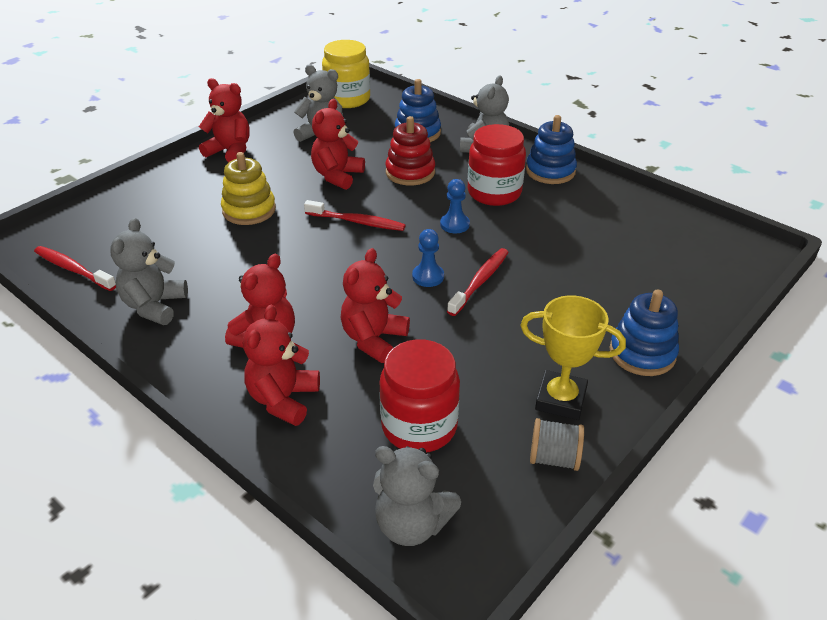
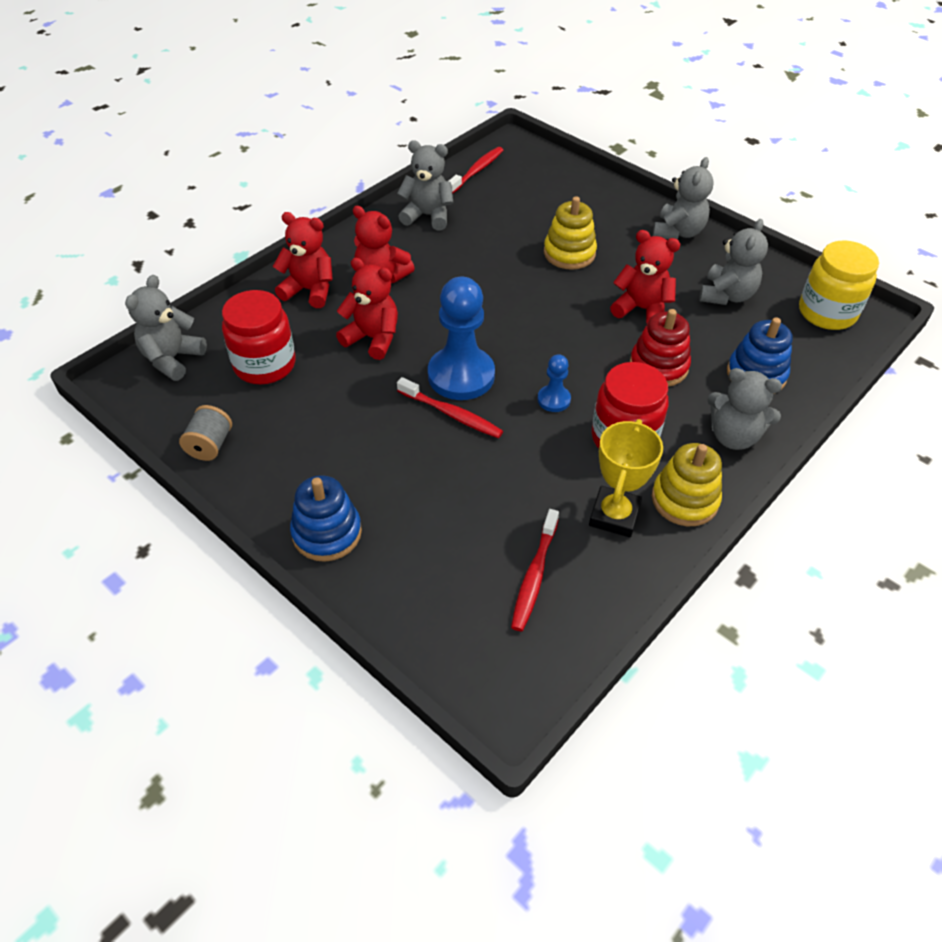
camera: 90 degrees right, 10 degrees up
(230, 151) = (678, 232): red teddy bear -> grey teddy bear
(357, 222) = (554, 325): red toothbrush -> red toothbrush (534, 575)
(428, 276) = (461, 375): blue pawn -> blue pawn, size x2.07
(550, 171) = (684, 500): blue stacking toy -> yellow stacking toy
(560, 400) = (275, 458): yellow trophy -> yellow trophy (614, 515)

